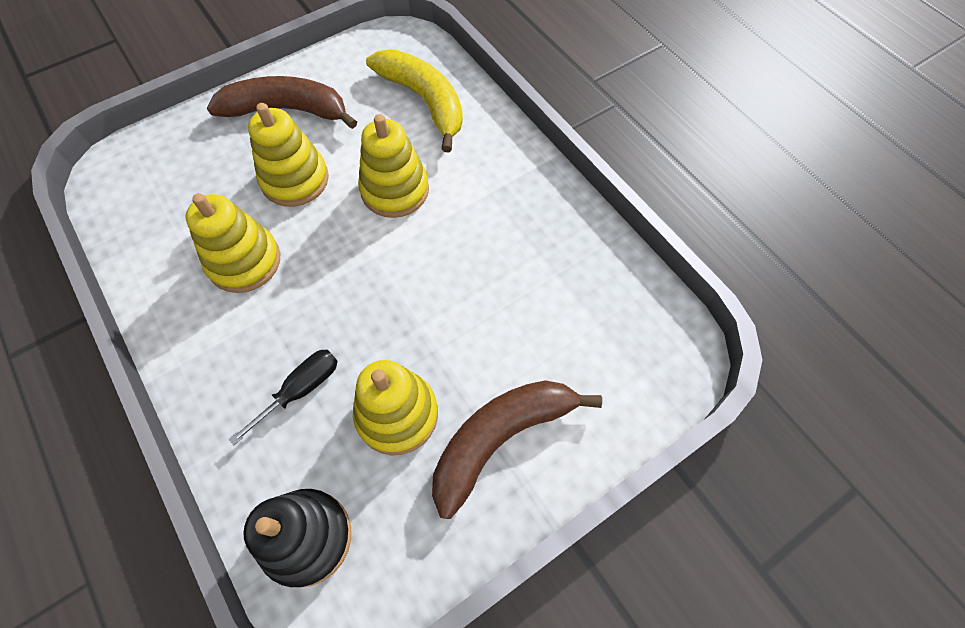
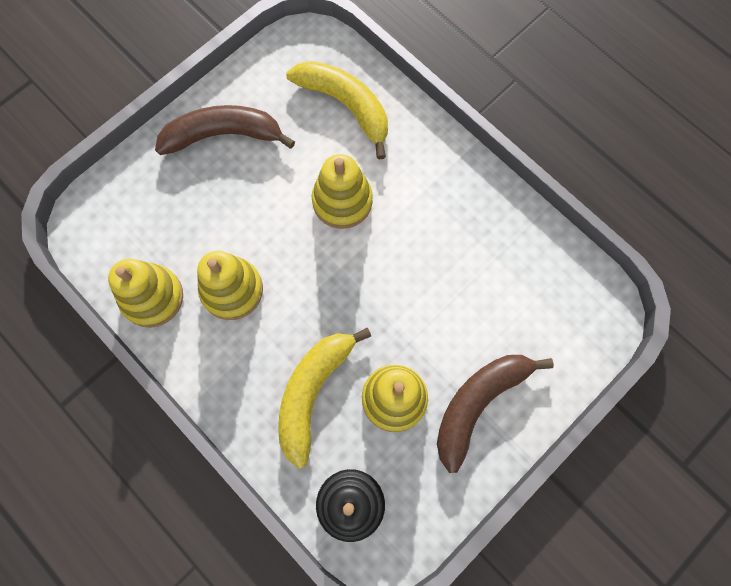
camera: 10 degrees left, 10 degrees up
(295, 179) = (252, 205): yellow stacking toy -> yellow stacking toy (152, 297)
(301, 390) = (313, 392): black screwdriver -> yellow banana

